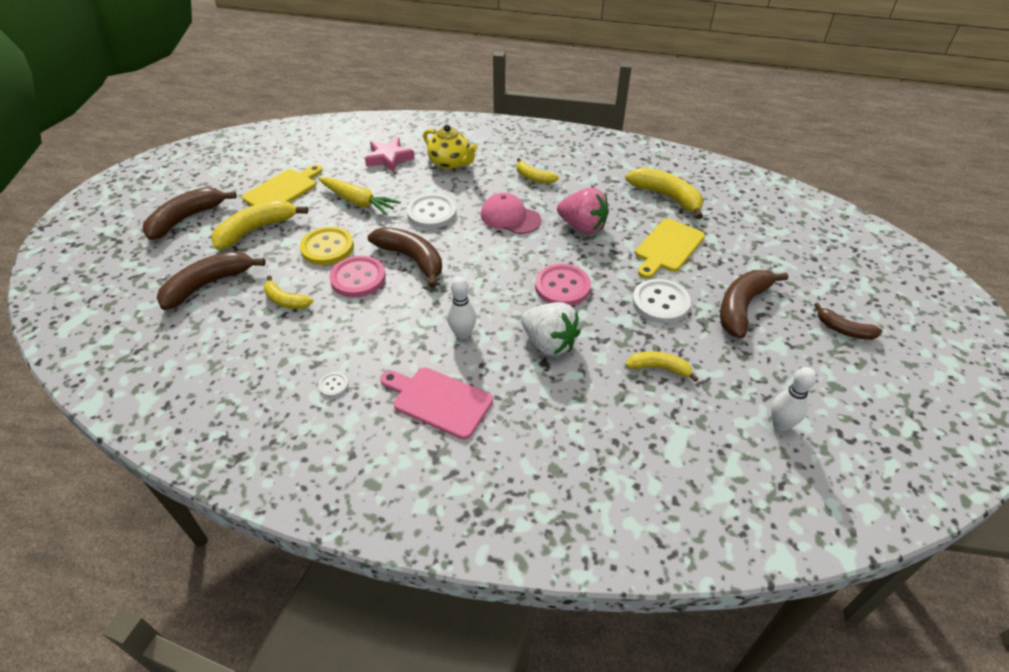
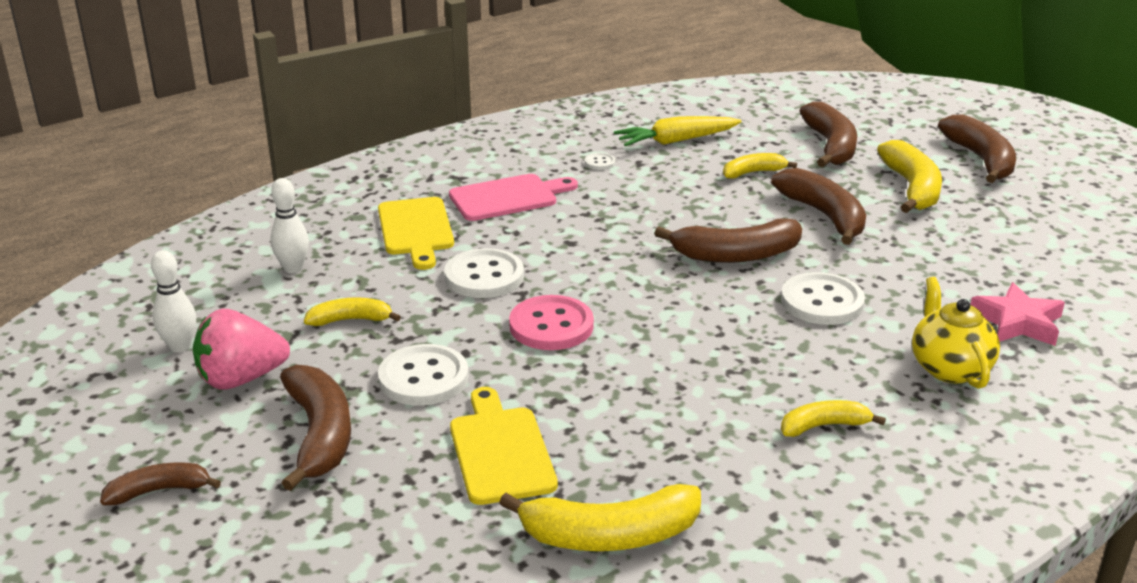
camera: 130 degrees right, 15 degrees down
(283, 190) = (995, 224): yellow cutting board -> yellow cutting board (416, 230)
(327, 248) = (824, 216): yellow button -> brown banana
(358, 202) = (910, 262): yellow carrot -> yellow carrot (675, 141)
(358, 278) = (741, 215): pink button -> none
(450, 163) = (949, 368): yellow teapot -> yellow teapot turned 90 degrees clockwise
(462, 334) = (570, 238): white bowling pin -> white bowling pin (293, 268)
(510, 217) = (740, 355): pink cap -> none
(549, 343) = (484, 276): white strawberry -> white button
(582, 227) = (643, 403): pink strawberry -> pink strawberry (241, 379)
(659, 368) = (351, 320): yellow banana -> yellow banana turned 150 degrees counterclockwise

